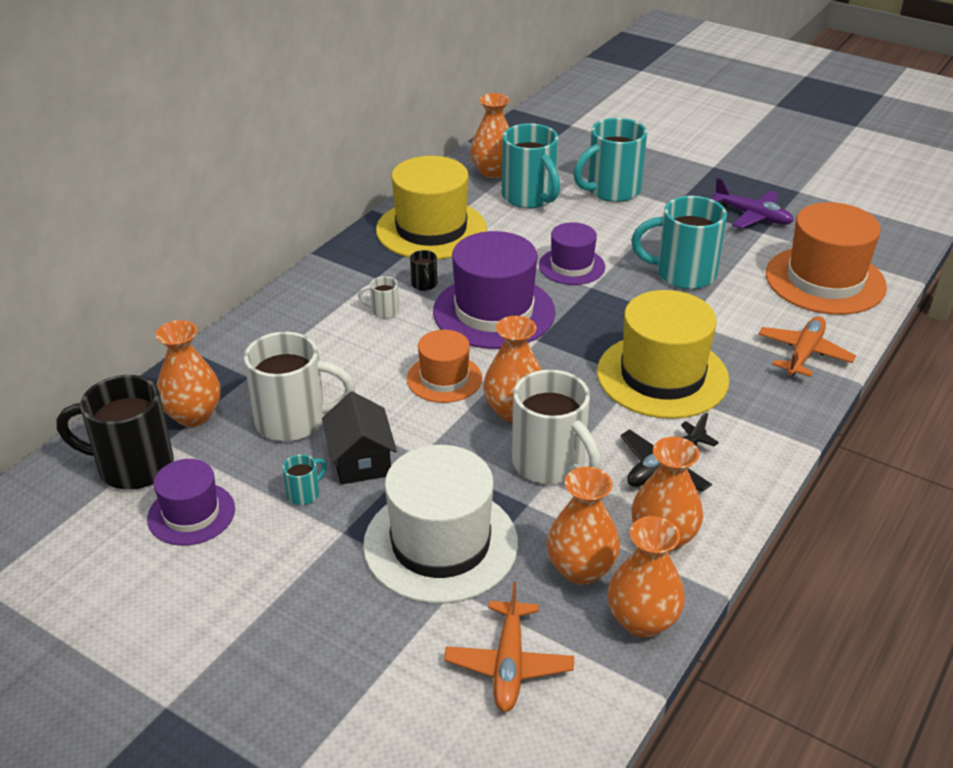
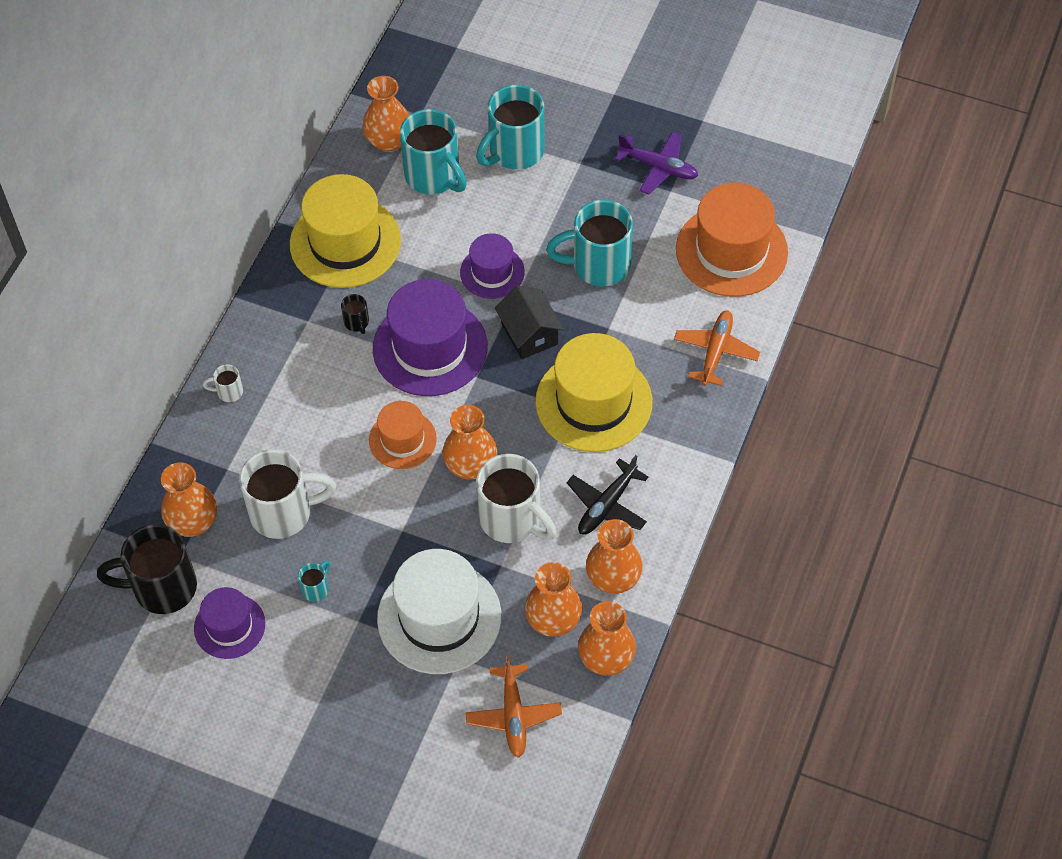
camera: 10 degrees left, 20 degrees up
(360, 460) = (353, 545): black house -> black house (529, 334)
(383, 311) = (327, 365): white mug -> white mug (228, 392)

